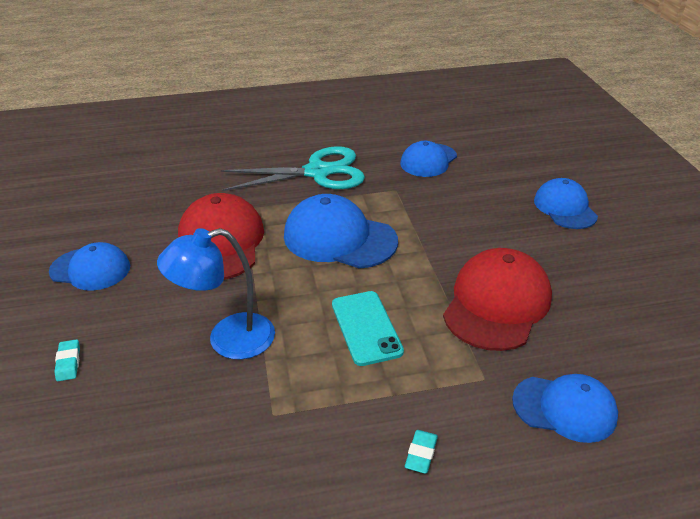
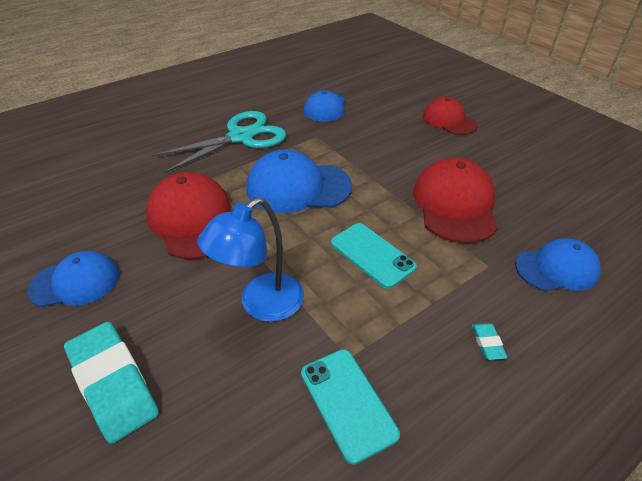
camera: 25 degrees left, 5 degrees up
(68, 363) = (113, 383): turquoise eraser -> turquoise eraser, size x2.39
(243, 453) = (347, 403): none -> turquoise phone
(565, 208) = (449, 120): blue cap -> red cap

